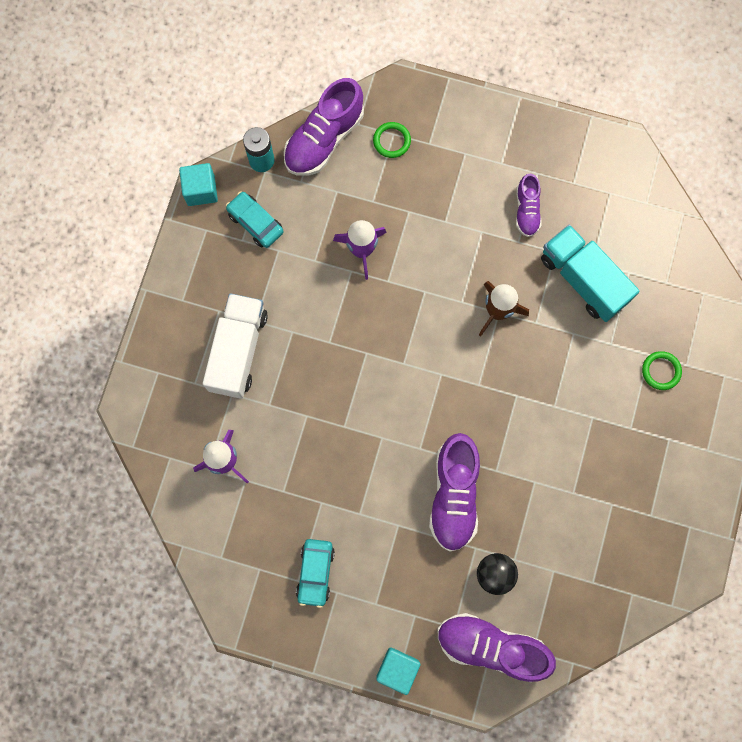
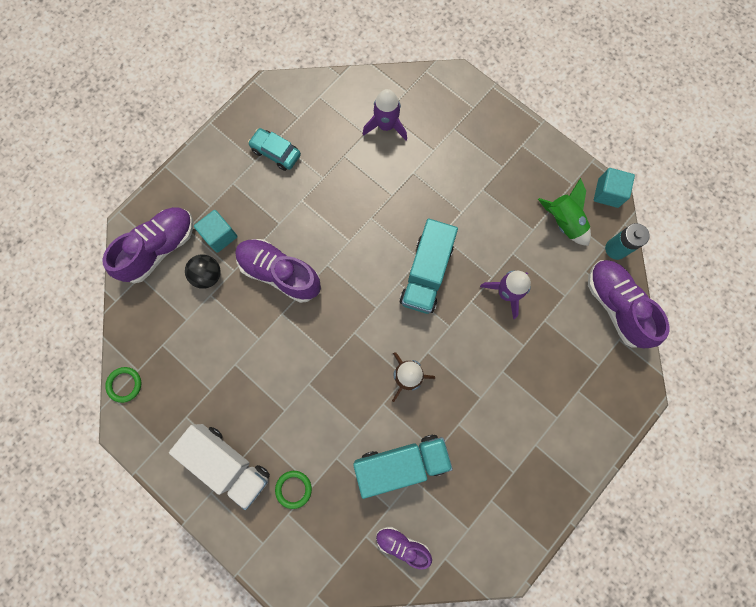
camera: 115 degrees right, 0 degrees up
(238, 351) = (464, 168): white truck -> white truck (228, 463)
(255, 223) = (563, 222): turquoise car -> green rocket
(379, 339) = (426, 274): none -> turquoise truck
(391, 141) = (593, 360): green ring -> green ring (124, 384)
(397, 669) = (181, 178): turquoise cube -> turquoise cube (220, 235)
(526, 210) = (483, 445): purple shoe -> purple shoe (402, 544)

